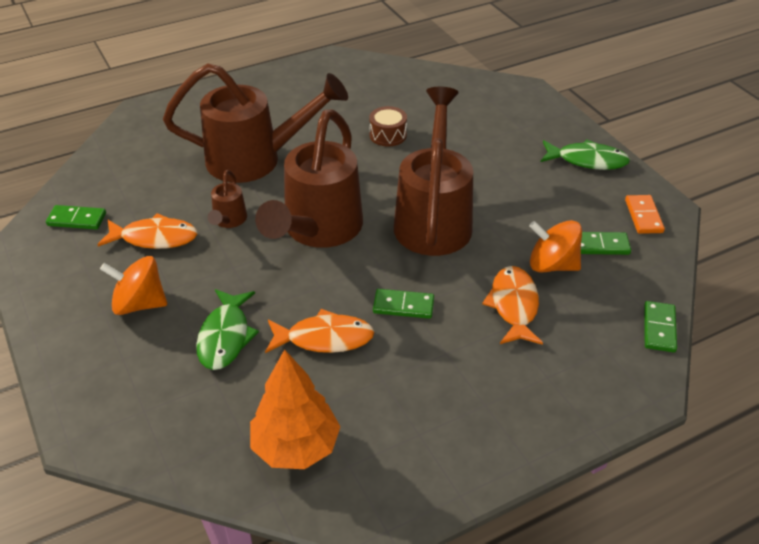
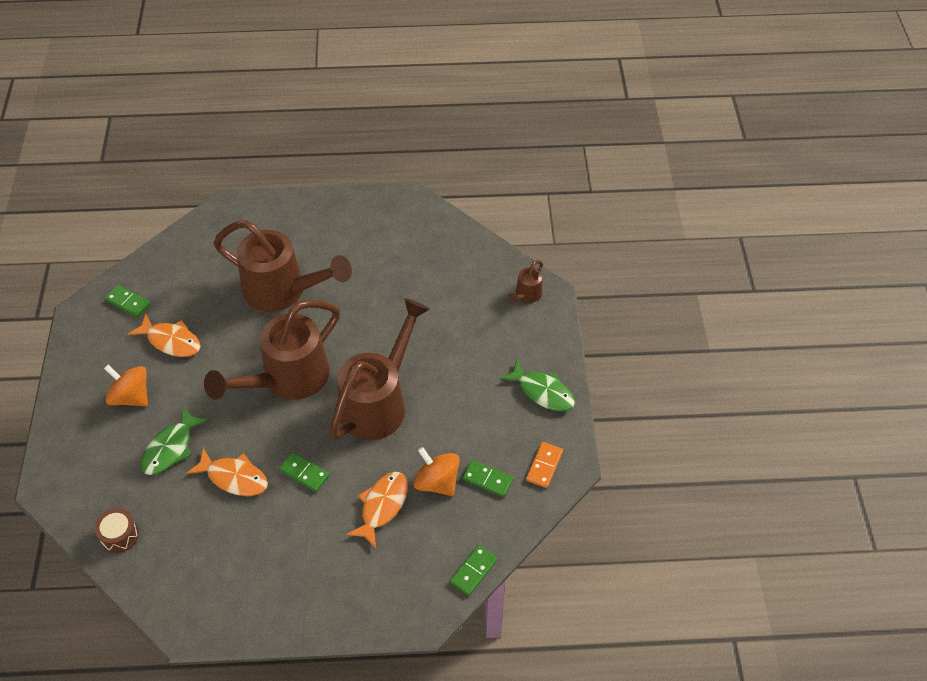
camera: 25 degrees right, 10 degrees up
(228, 221) = (230, 345): brown watering can -> brown watering can (526, 295)
(296, 446) = (166, 554): orange tree -> none
(388, 135) = (399, 303): brown drum -> brown drum (119, 535)

